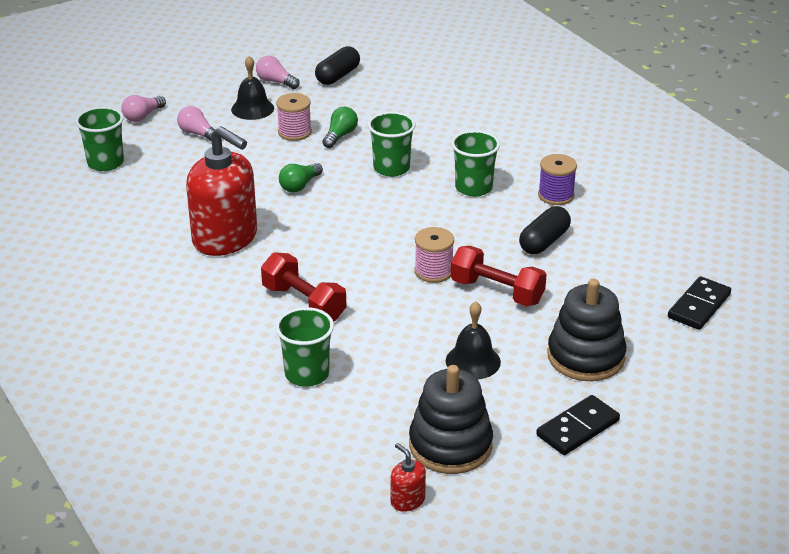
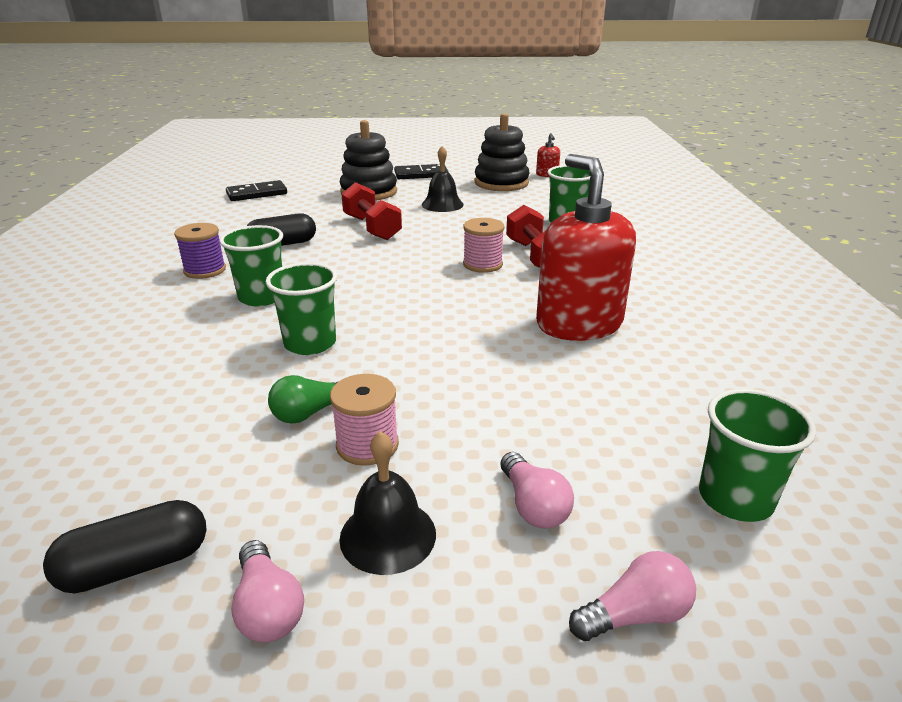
camera: 150 degrees left, 5 degrees down
(300, 185) = (442, 356): green light bulb -> none
(433, 271) = (401, 249): pink spool -> pink spool (482, 264)

